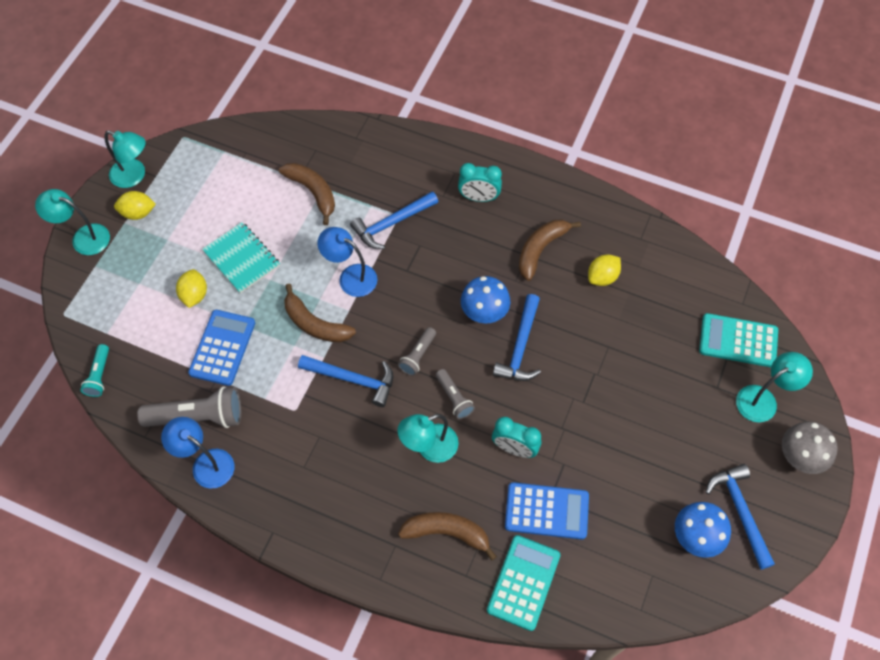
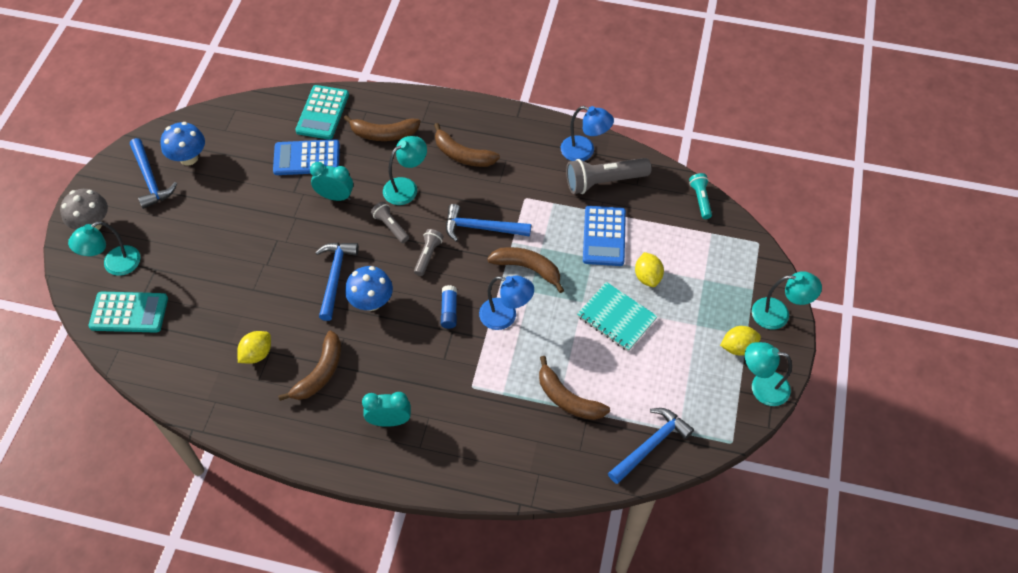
camera: 170 degrees right, 5 degrees down
(354, 483) = (462, 155): none -> brown banana
(391, 223) = (477, 377): blue hammer -> blue hammer (651, 445)
(406, 291) = (449, 311): none -> blue glue stick

